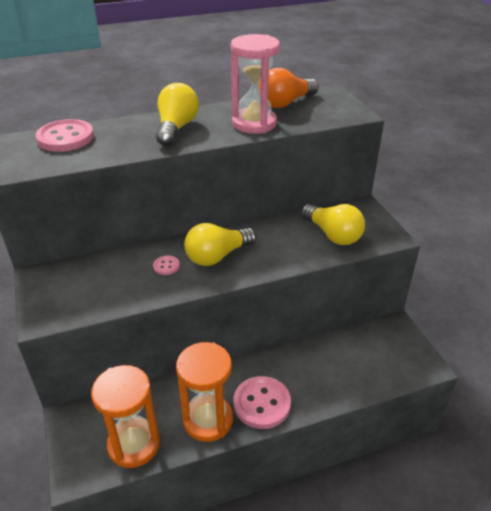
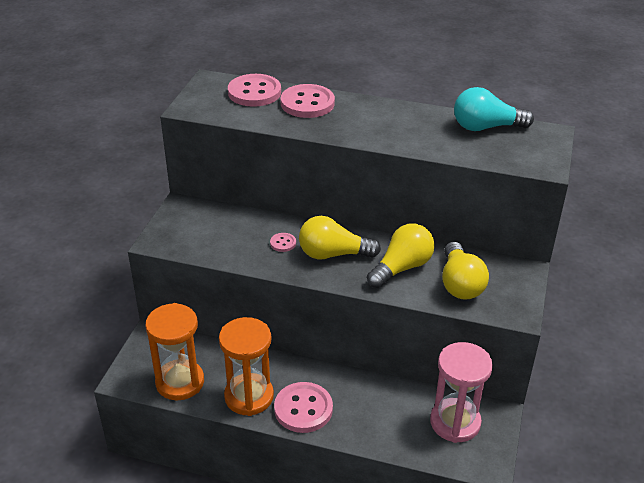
camera: 35 degrees right, 0 degrees up
(125, 131) = (307, 103): none -> pink button
(176, 128) = (353, 117): yellow light bulb -> yellow light bulb (401, 268)
(254, 123) = (428, 138): pink hourglass -> pink hourglass (455, 422)
(285, 103) = (486, 127): orange light bulb -> turquoise light bulb

